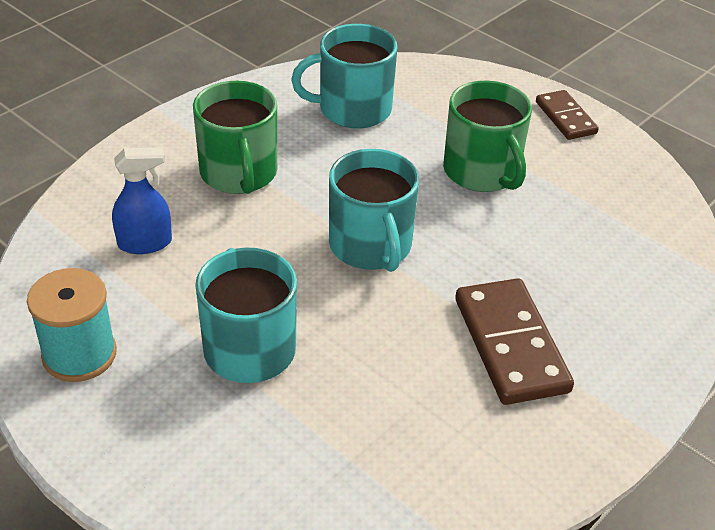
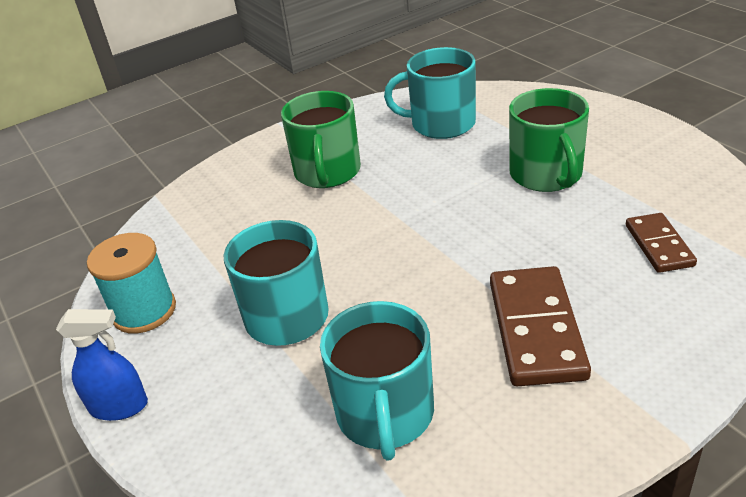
camera: 20 degrees right, 5 degrees down
(145, 243) = (231, 224): blue spray bottle -> blue spray bottle (119, 406)
(371, 246) = (424, 234): turquoise mug -> turquoise mug (385, 414)
(565, 118) = (639, 131): brown domino -> brown domino (658, 245)

